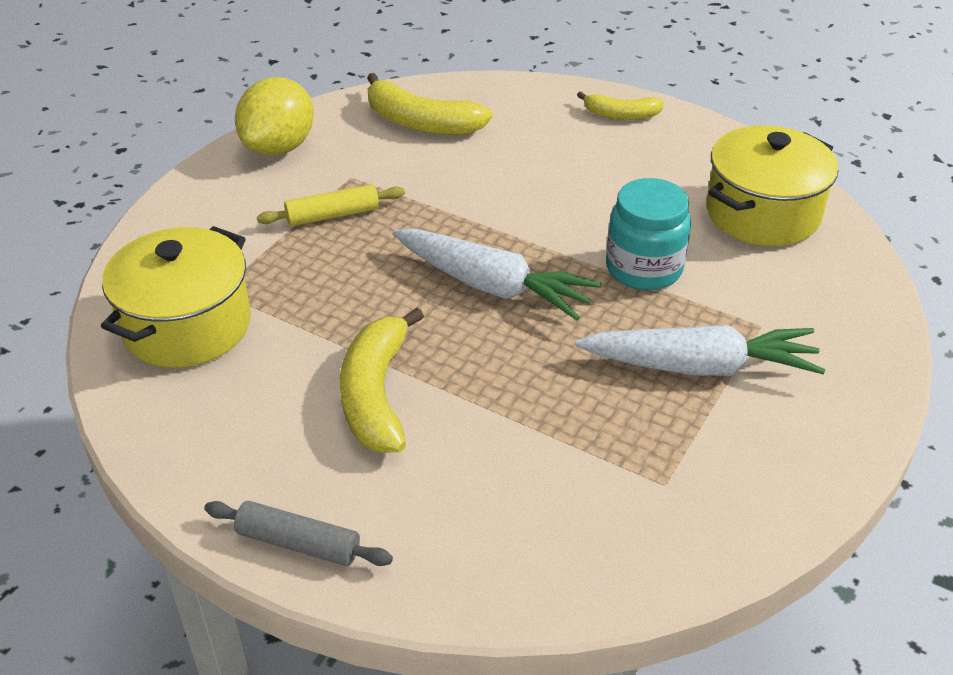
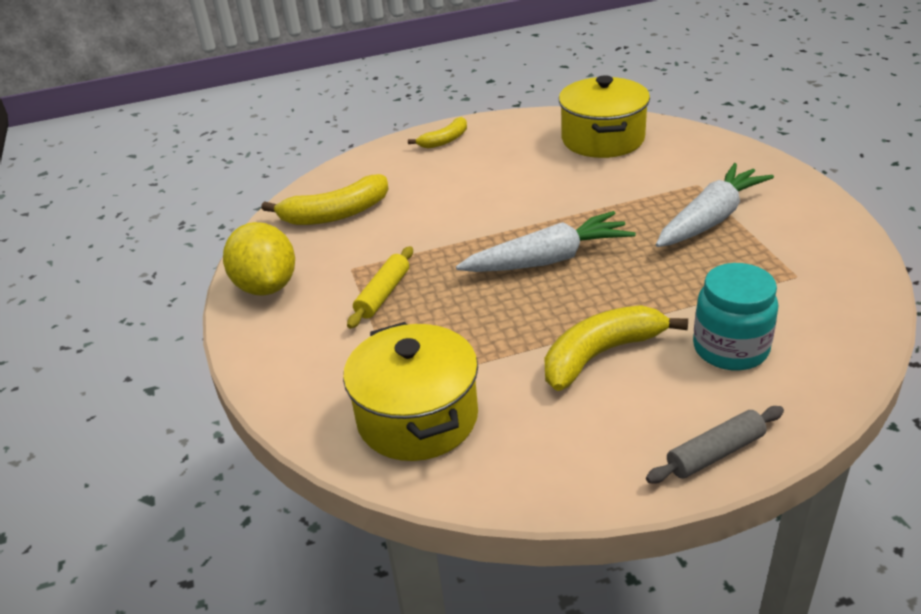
camera: 45 degrees left, 5 degrees down
(376, 395) = (601, 354): yellow banana -> yellow banana turned 105 degrees clockwise
(644, 268) = (601, 198): turquoise jar -> turquoise jar (730, 349)

